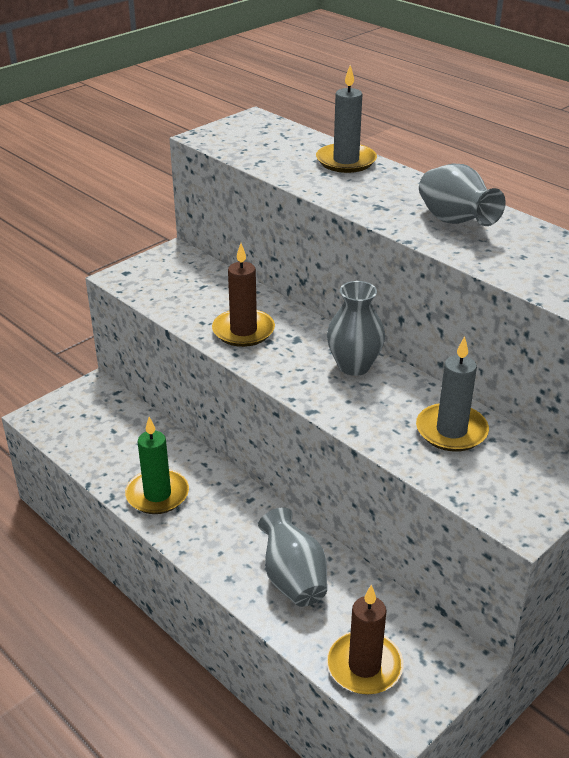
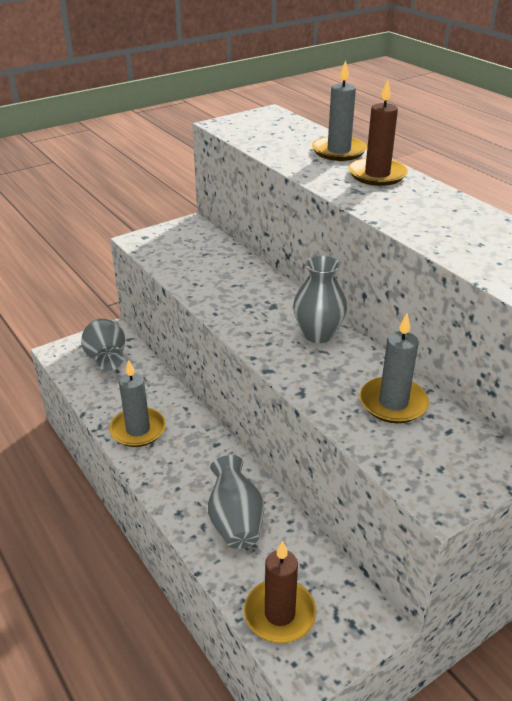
camera: 10 degrees right, 0 degrees up
(157, 494) = (138, 430): green candle -> grey candle
(243, 331) = (228, 294): brown candle -> brown candle (377, 175)
(455, 222) = (423, 209): grey vase -> grey vase (106, 359)

